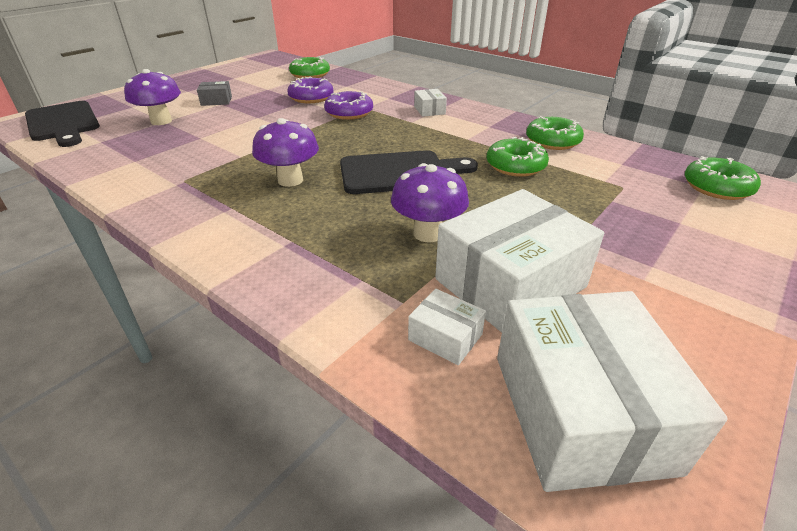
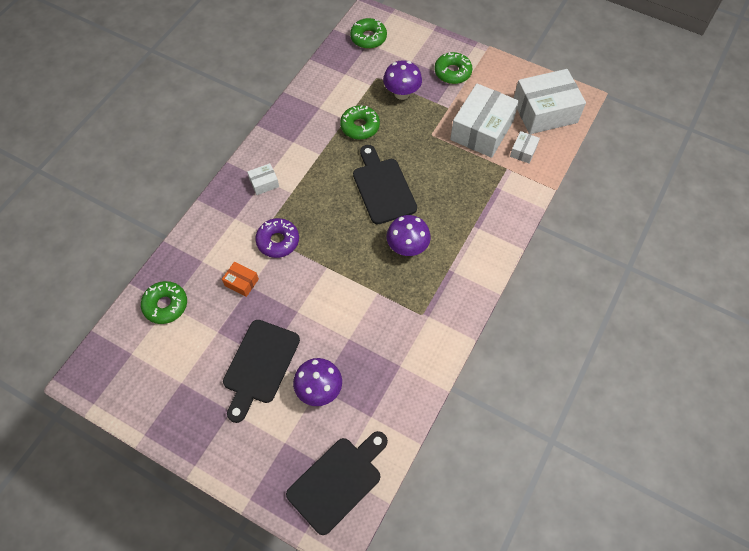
camera: 100 degrees left, 25 degrees up
(216, 101) = (260, 365): grey box -> black cutting board
(311, 98) = (241, 282): purple donut -> orange box
(428, 233) = (450, 165): purple mushroom -> purple mushroom (401, 93)
(510, 283) = (481, 130): white box -> white box turned 75 degrees clockwise
(552, 141) = (316, 105): green donut -> green donut (452, 72)

